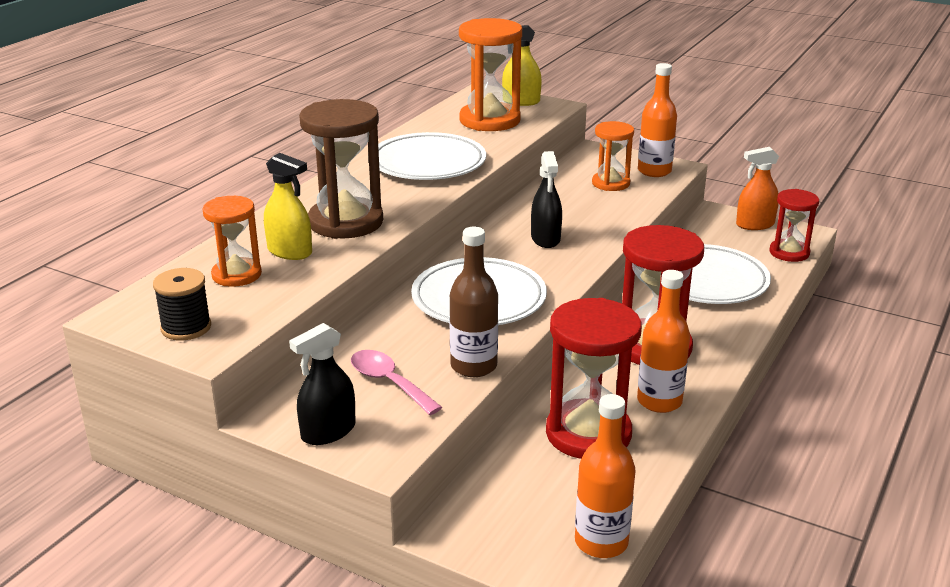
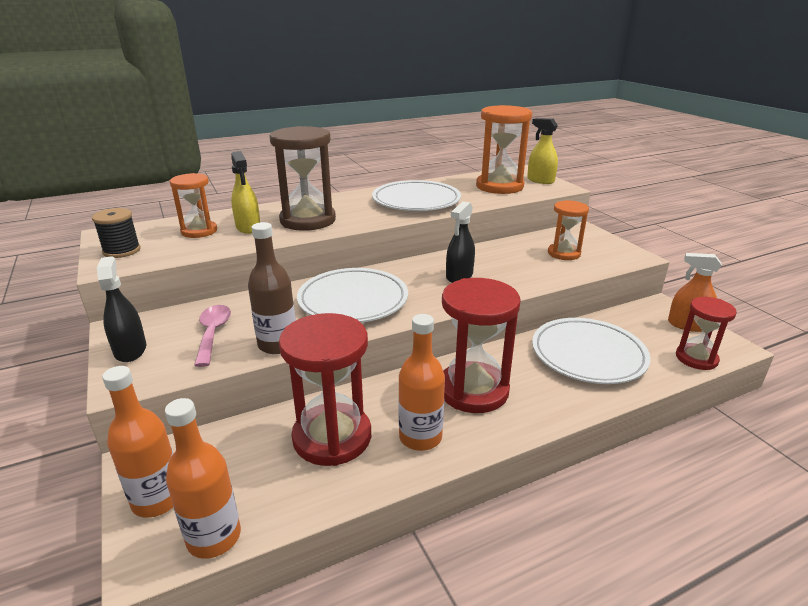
camera: 35 degrees right, 0 degrees up
(328, 431) = (130, 350): black spray bottle -> black spray bottle turned 75 degrees clockwise
(654, 171) = (612, 254): orange bottle -> orange bottle (157, 499)

